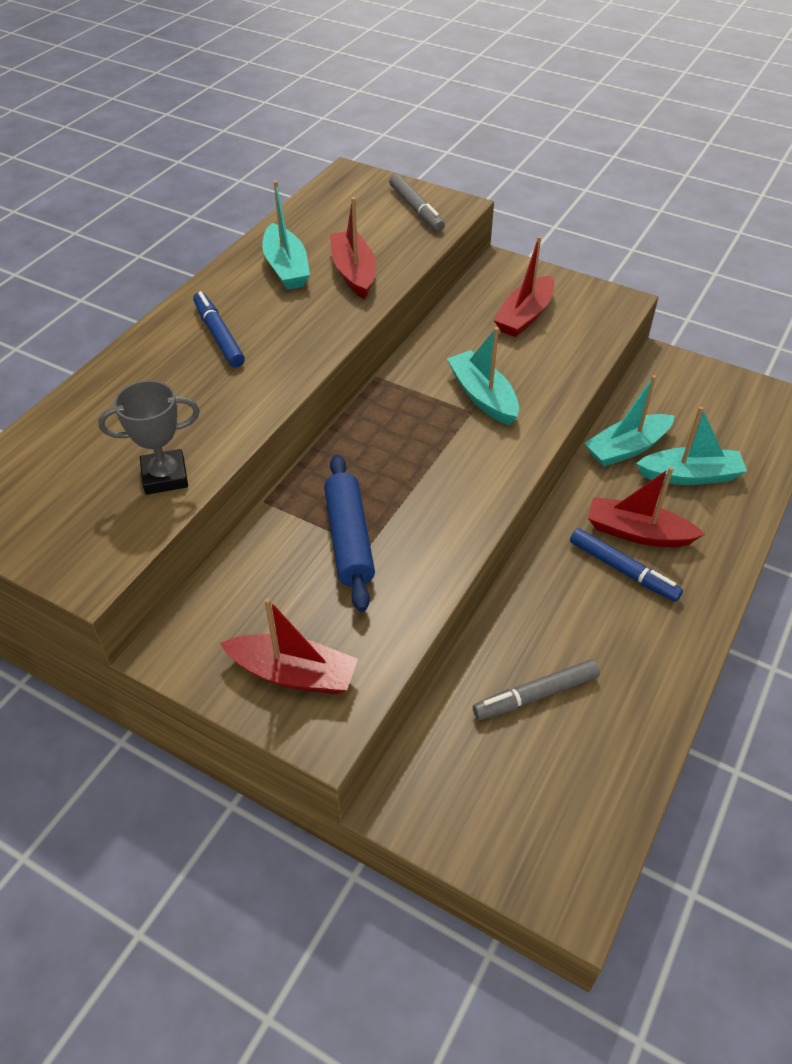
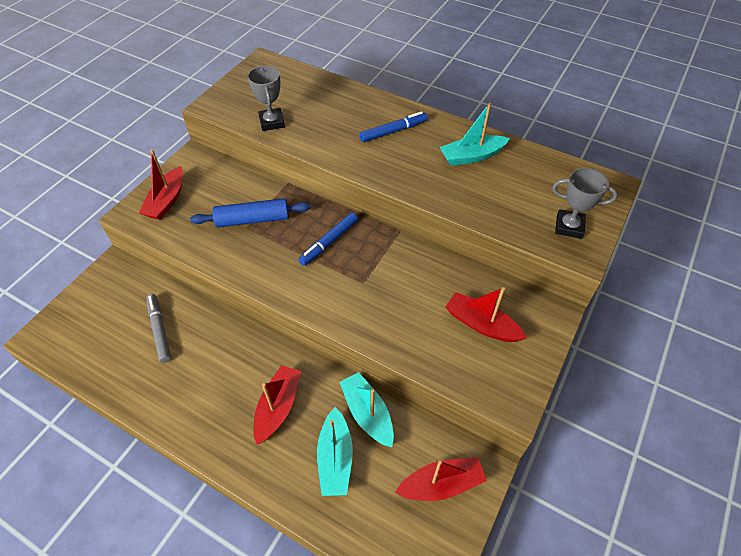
camera: 90 degrees right, 5 degrees up
(353, 273) = (471, 191): red boat -> red boat (441, 484)
(416, 209) = (569, 227): grey marker -> grey trophy
(482, 396) = (379, 290): turquoise boat -> none
(623, 570) = (245, 392): blue marker -> blue marker (329, 242)

